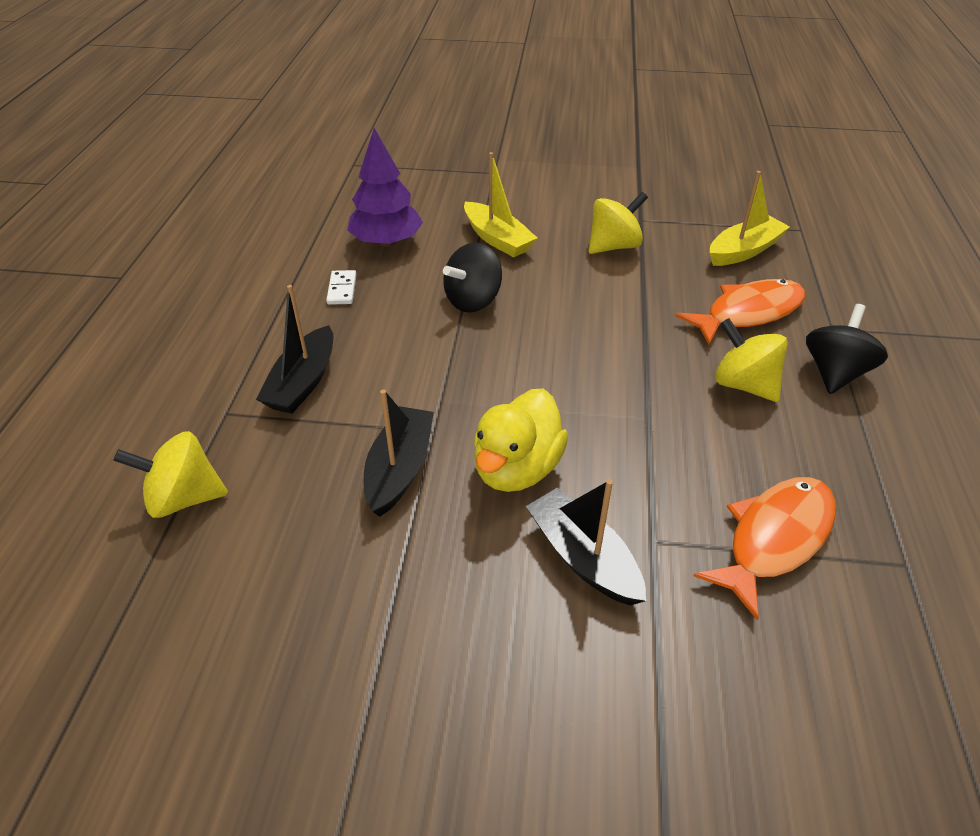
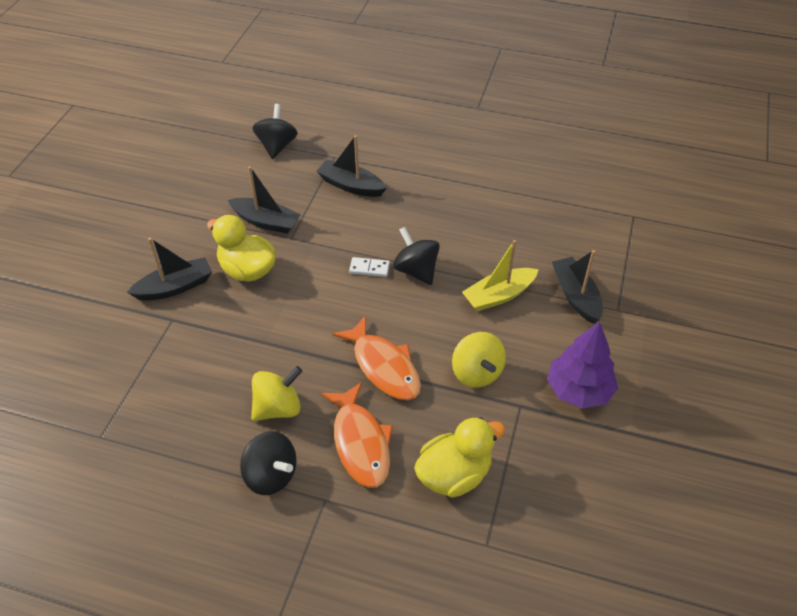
camera: 100 degrees right, 5 degrees up
(184, 498) = (277, 146): yellow spinning top -> black spinning top
(342, 289) = (444, 204): white domino -> white domino (369, 268)
(387, 242) = (503, 230): purple tree -> purple tree (579, 390)
(482, 194) = (575, 296): none -> black boat
(744, 251) = (454, 474): yellow boat -> yellow duck
(774, 539) = (147, 376): orange fish -> orange fish (383, 366)

